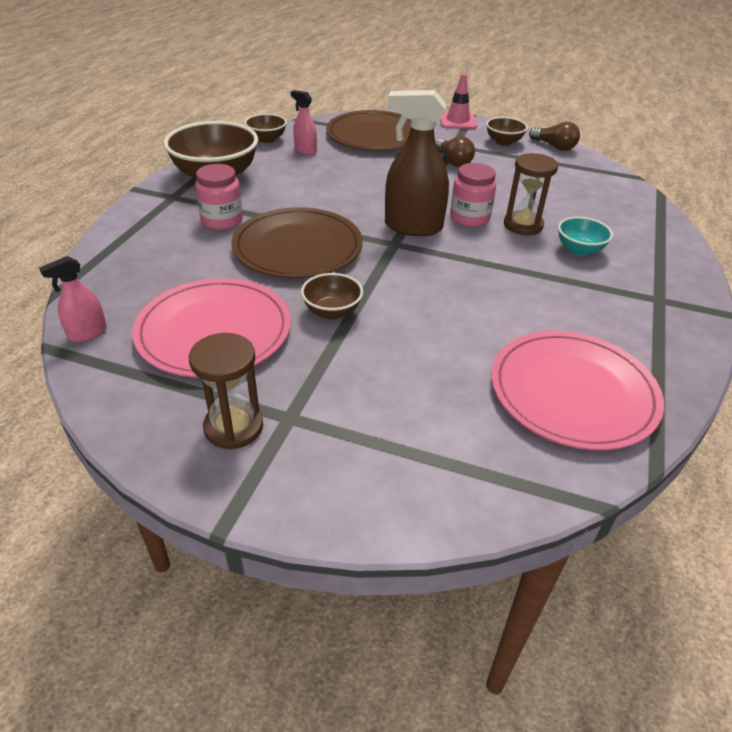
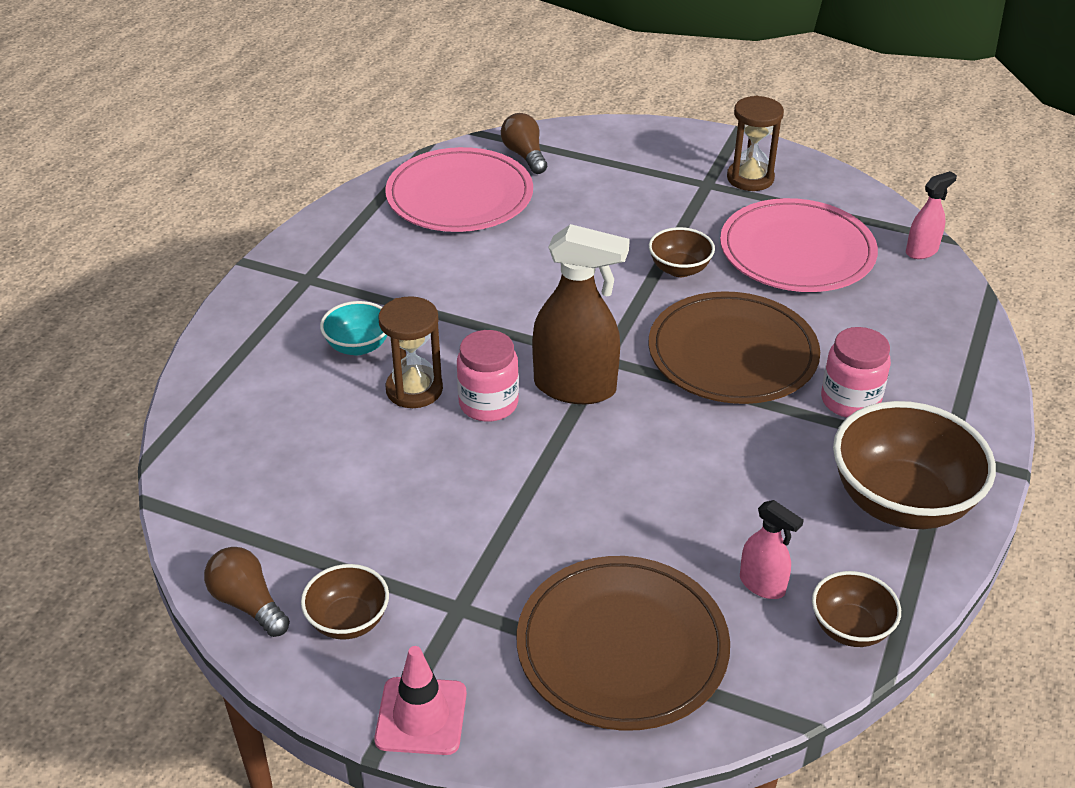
camera: 175 degrees left, 0 degrees up
(453, 161) = (475, 549): brown light bulb -> brown light bulb (524, 155)

